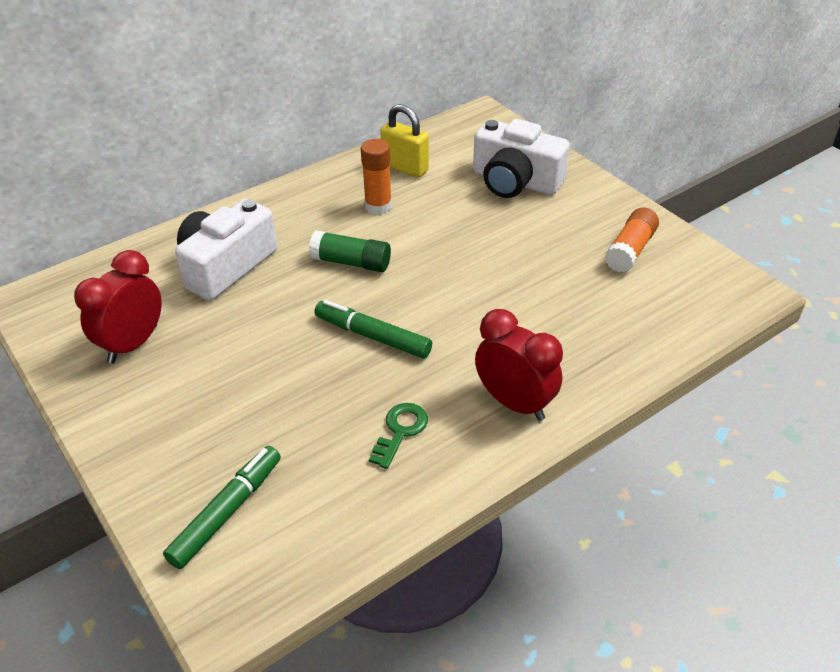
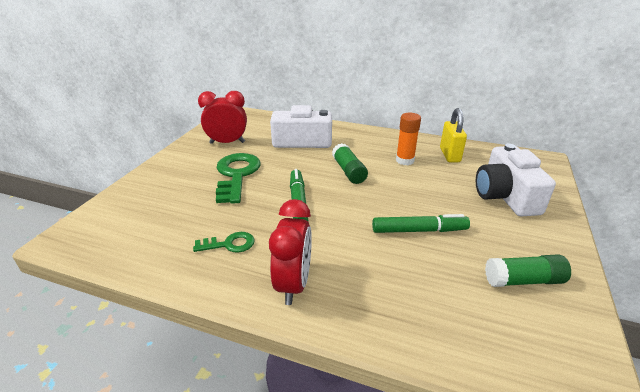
camera: 55 degrees right, 10 degrees down
(227, 512) = (132, 211): green marker -> green marker (419, 230)
(245, 368) = (236, 175): none -> green key
(630, 250) = (523, 280): orange glue stick -> green glue stick

